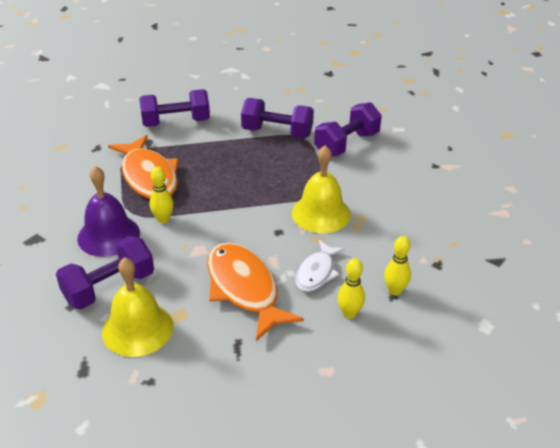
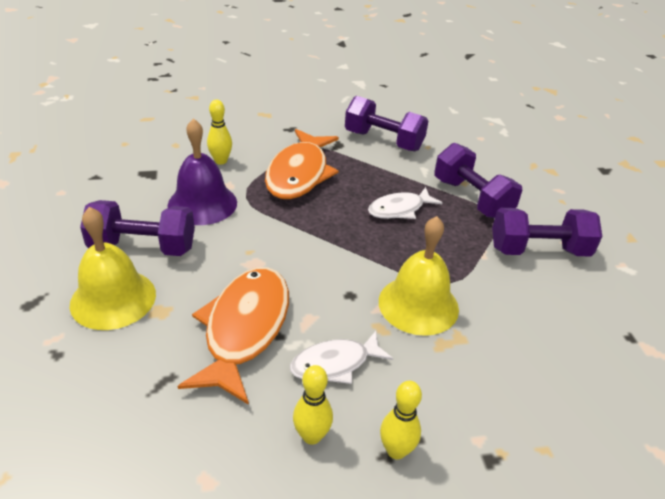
camera: 40 degrees right, 0 degrees up
(163, 219) = (262, 217): yellow bowling pin -> yellow bowling pin (221, 161)
(243, 164) = (399, 209): none -> white fish

